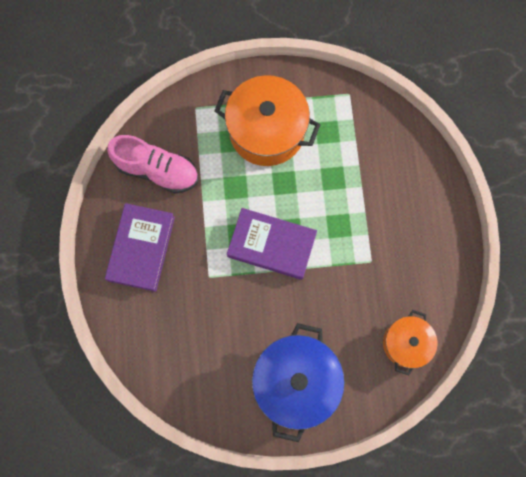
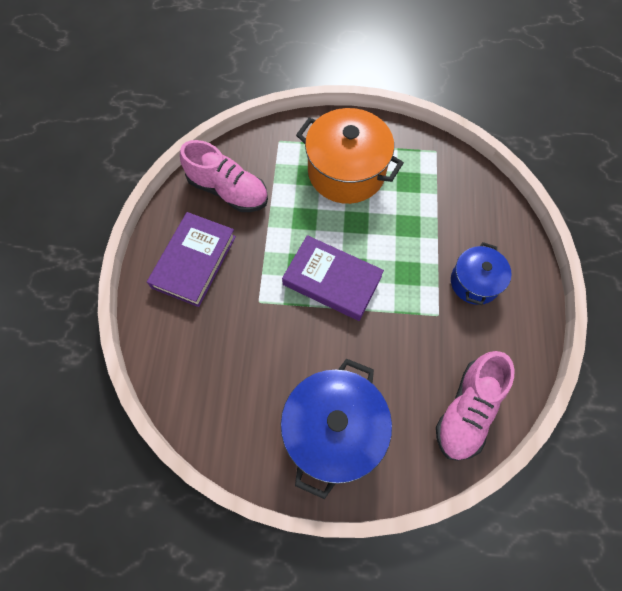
camera: 10 degrees right, 10 degrees down
(400, 224) = (474, 282): none -> blue pot
(405, 343) = (467, 410): orange pot -> pink shoe

